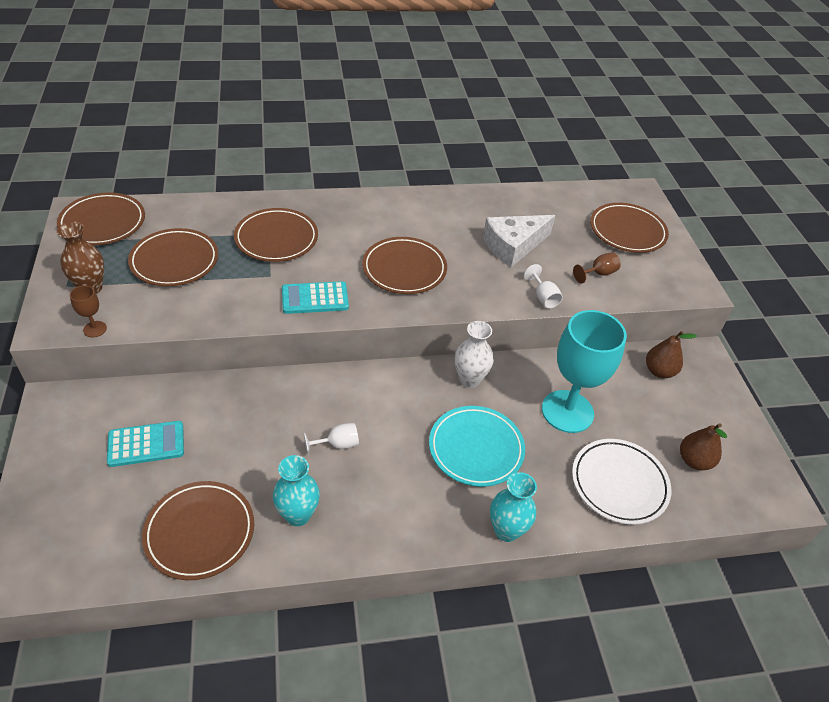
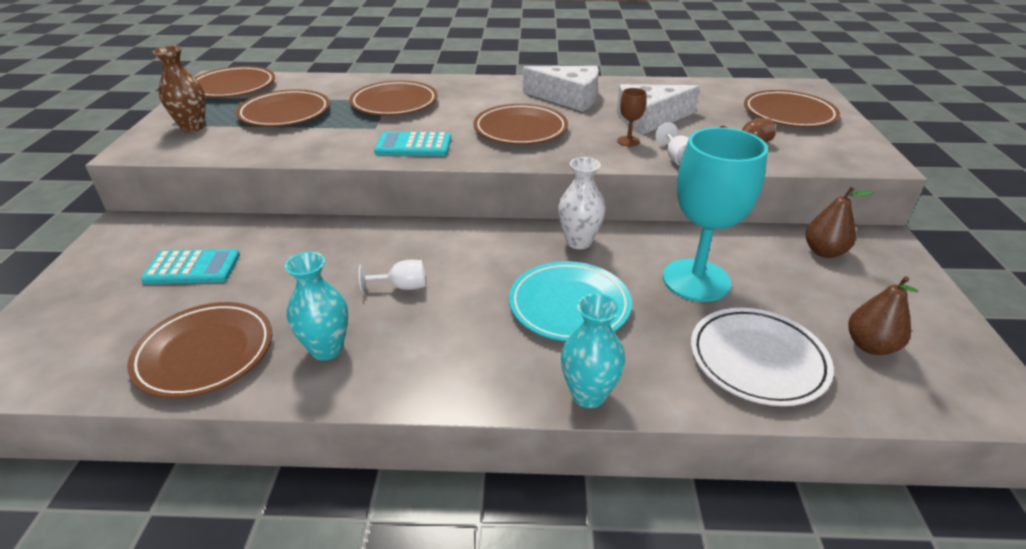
camera: 15 degrees right, 10 degrees down
(95, 329) = (176, 154): brown goblet -> brown goblet (628, 141)
(437, 221) = (568, 98): none -> white cheese

